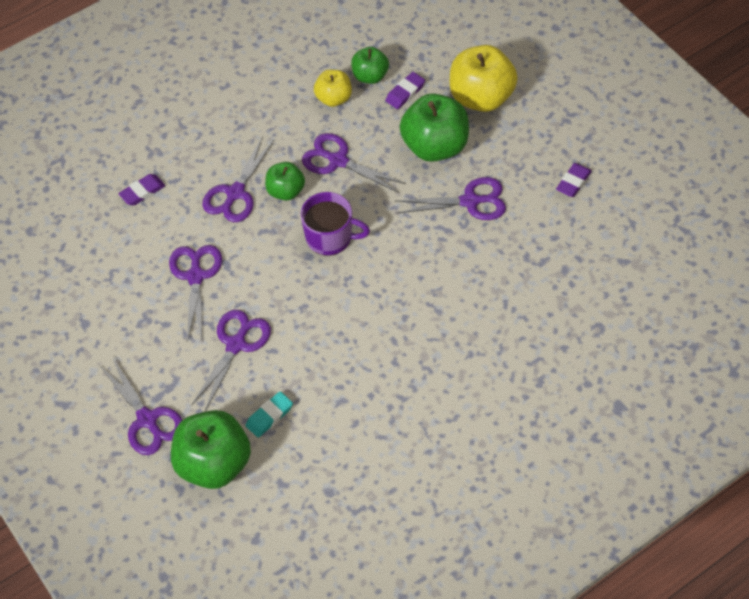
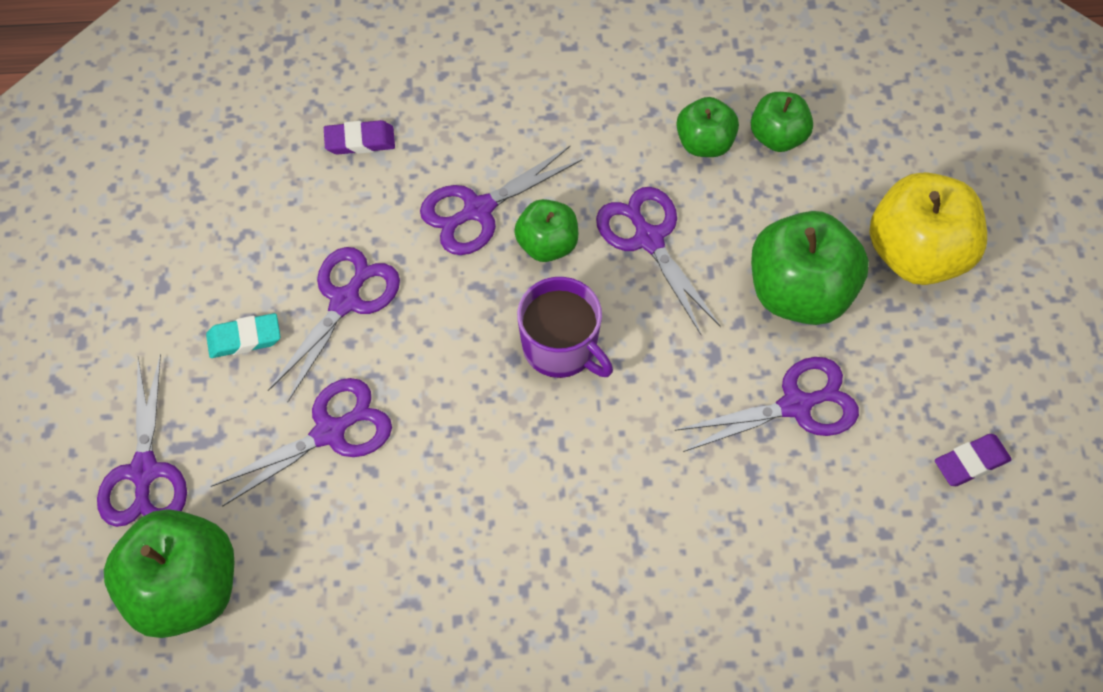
camera: 30 degrees right, 5 degrees up
(269, 416) = (301, 565): turquoise eraser -> turquoise eraser (244, 338)
(333, 98) = (705, 143): yellow apple -> green apple
(405, 93) = (812, 188): purple eraser -> none
(470, 201) = (796, 405): purple scissors -> purple scissors turned 45 degrees counterclockwise

